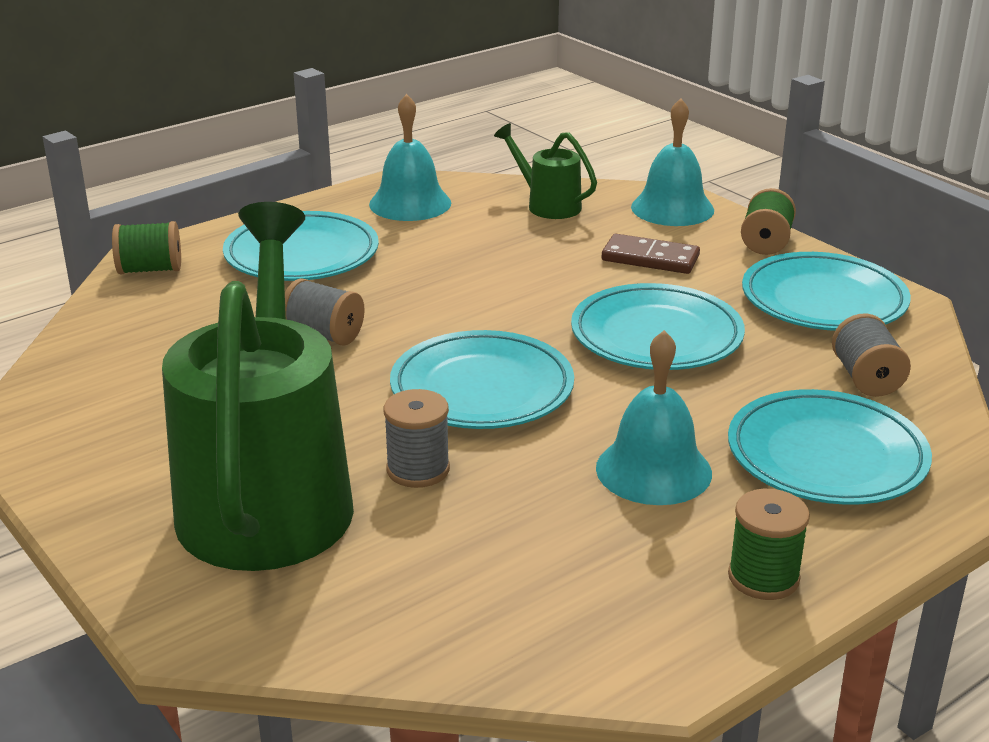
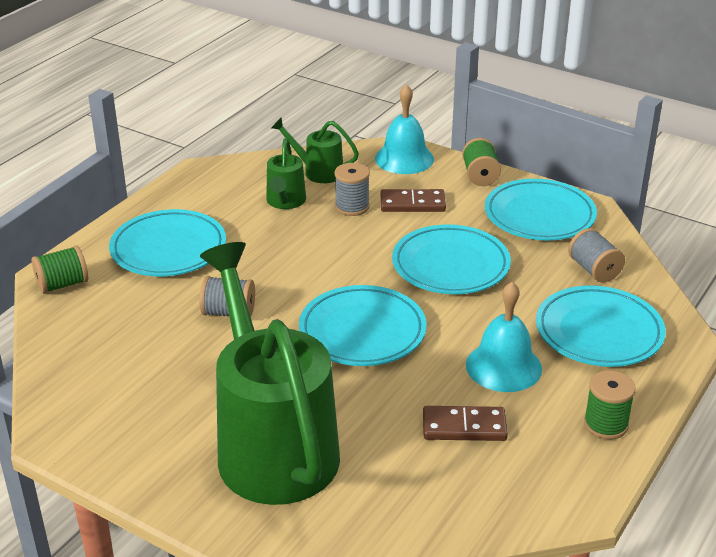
camera: 20 degrees left, 5 degrees up
(410, 203) = (219, 188): turquoise bell -> none
(418, 470) = (358, 402): grey spool -> grey spool (352, 207)
(482, 230) = (285, 202): none -> green watering can
(546, 532) = (464, 427): none -> brown domino

